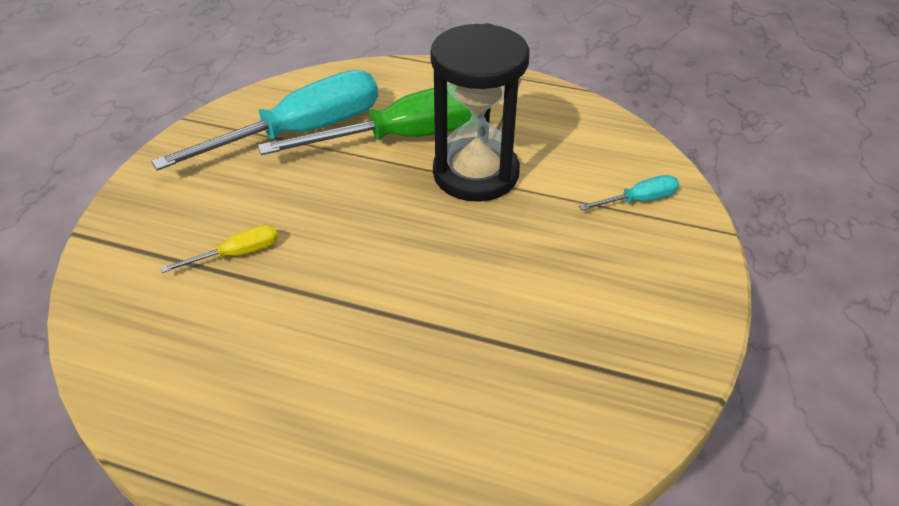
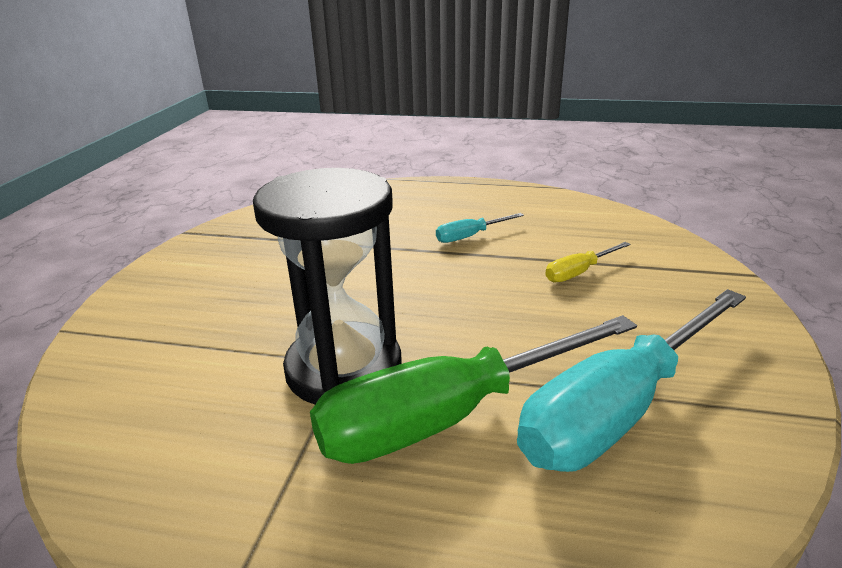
camera: 175 degrees right, 15 degrees down
(638, 200) = (143, 354): turquoise screwdriver -> turquoise screwdriver (470, 236)

